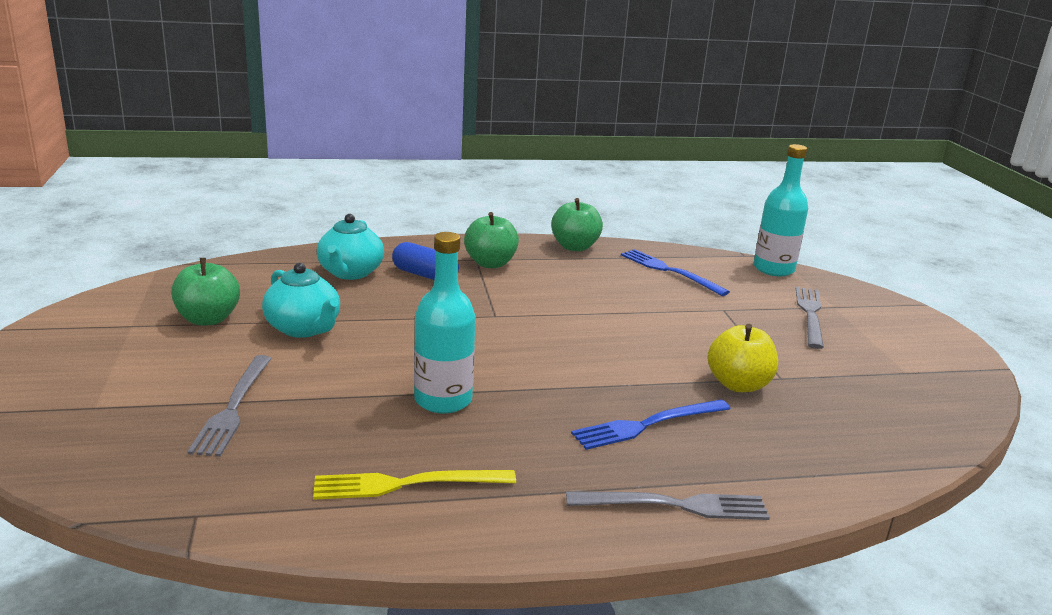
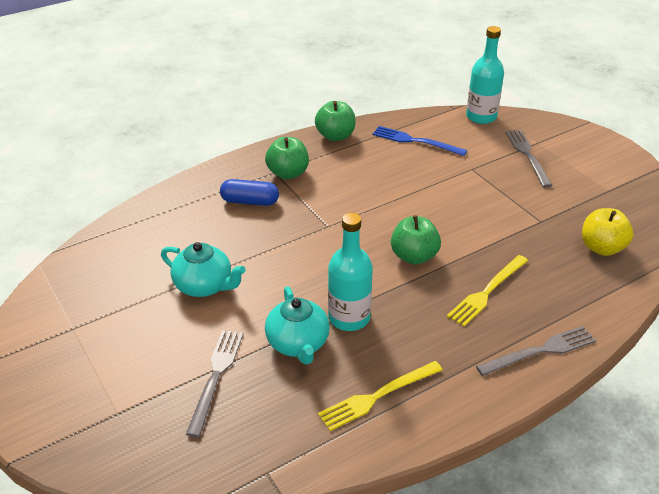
camera: 20 degrees left, 15 degrees up
(208, 319) = (126, 301): green apple -> green apple (414, 256)
(233, 408) = (216, 377): grey fork -> grey fork turned 150 degrees counterclockwise
(350, 273) = (193, 217): turquoise teapot -> turquoise teapot (298, 344)
(647, 425) = (487, 292): blue fork -> yellow fork
(738, 384) = (519, 237): yellow apple -> yellow apple (602, 248)

